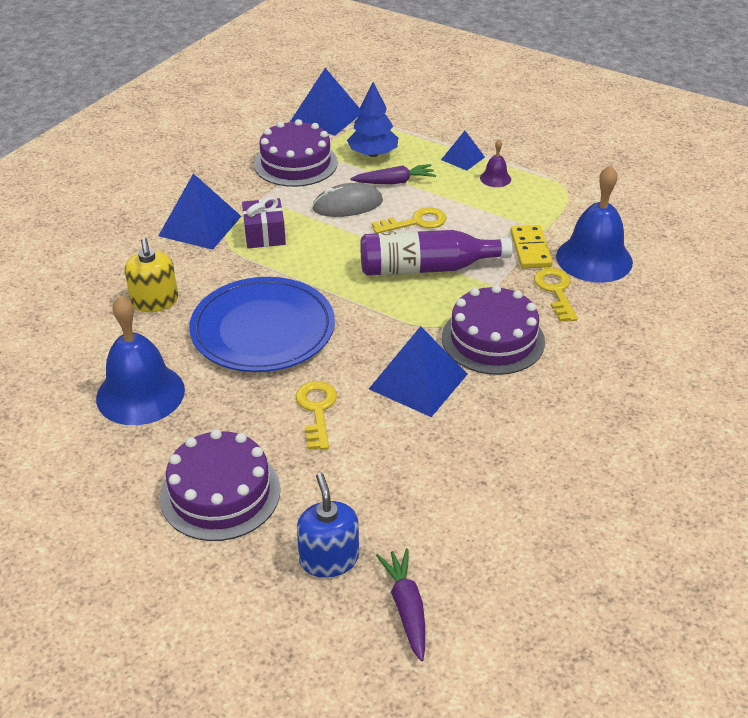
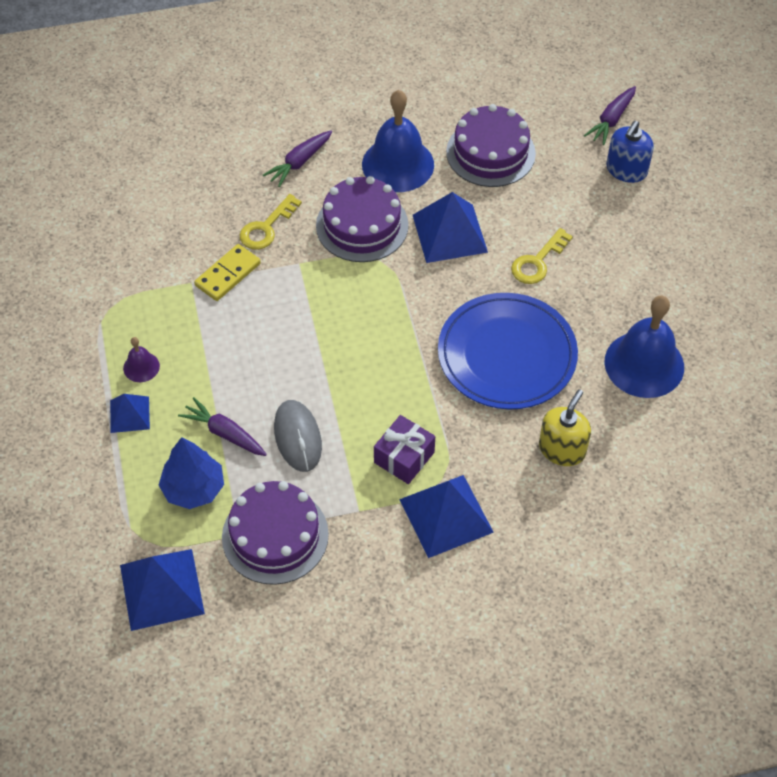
camera: 135 degrees left, 15 degrees up
(220, 493) = (652, 251): purple cake -> purple cake (490, 152)
(347, 205) = (297, 437): grey mouse -> grey mouse turned 45 degrees clockwise
(416, 222) = (270, 371): yellow key -> none
(427, 268) = (324, 318): purple bottle -> none
(594, 259) = (199, 231): blue bell -> blue bell (398, 164)
(612, 348) = (299, 162): none -> purple carrot

